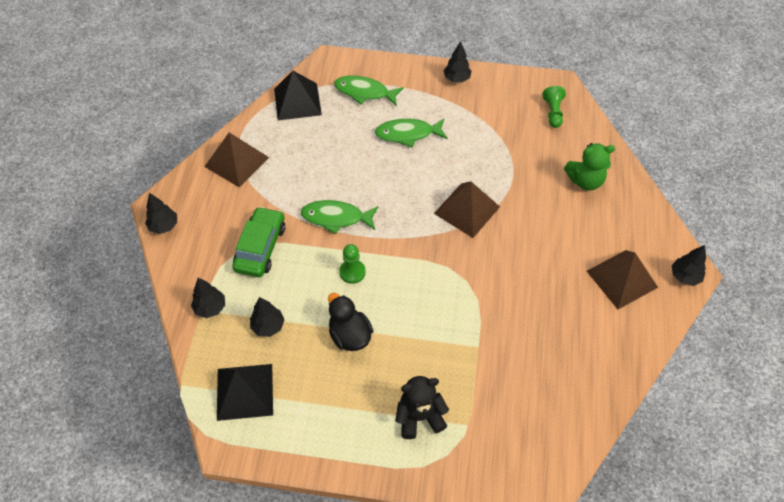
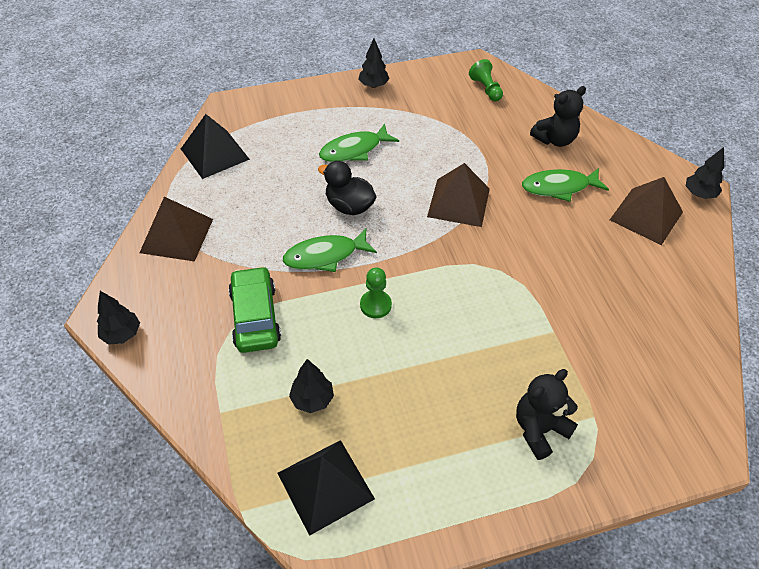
camera: 25 degrees left, 5 degrees down
(210, 308) = (230, 405): black tree -> none
(350, 335) = (412, 373): black duck -> black duck (349, 206)
(364, 92) = (285, 124): green fish -> green fish (559, 187)
(585, 181) = (554, 139): green teddy bear -> black teddy bear

